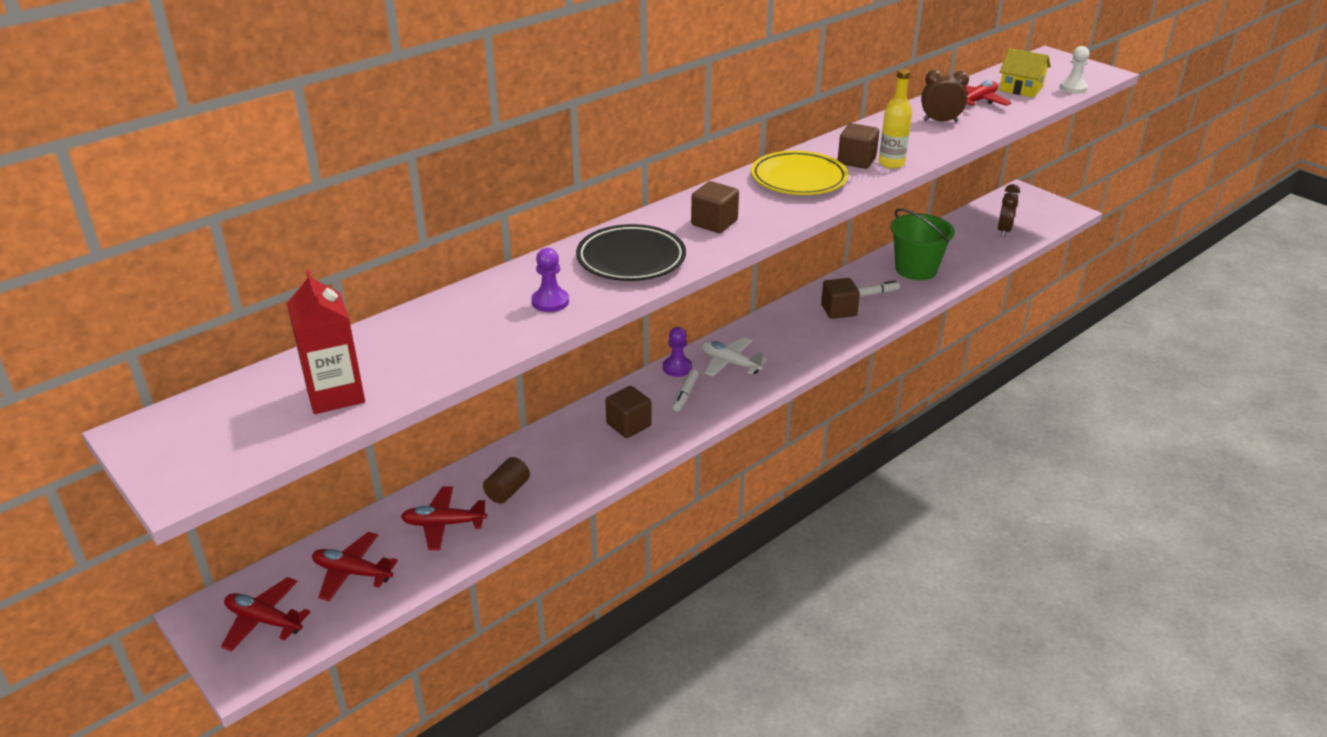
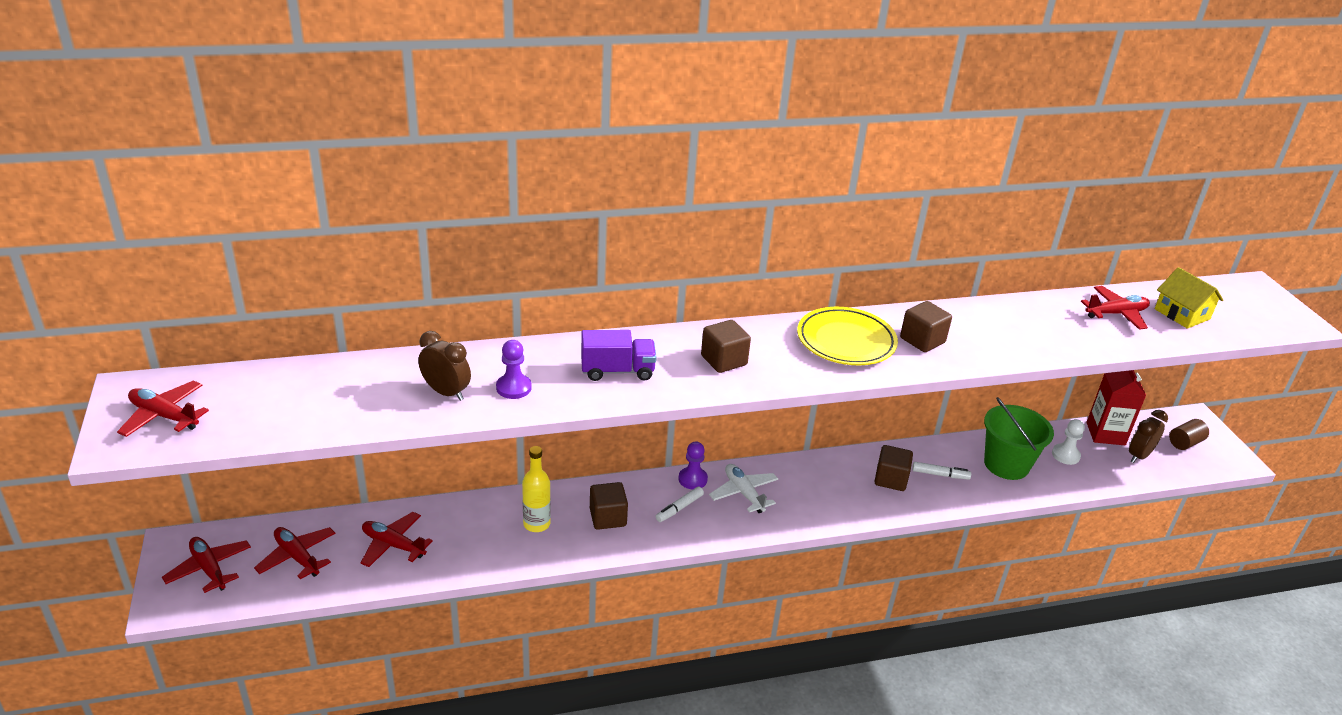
camera: 25 degrees right, 0 degrees up
(209, 442) = (164, 416): none -> red plane
(335, 394) = (281, 410): red carton -> red carton (1105, 434)
(507, 491) = (463, 537): brown cylinder -> brown cylinder (1185, 443)
(631, 259) = (617, 371): black plate -> purple truck
(891, 163) = (955, 354): yellow bottle -> yellow bottle (536, 524)
(940, 121) = (1053, 324): brown clock -> brown clock (446, 392)
(1073, 88) = (1245, 331): white pawn -> white pawn (1065, 455)

